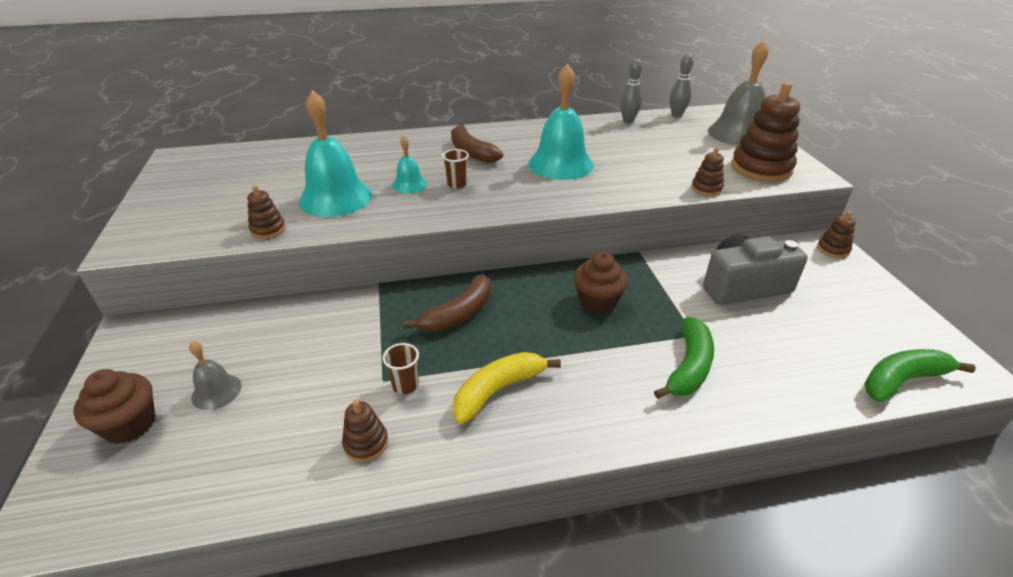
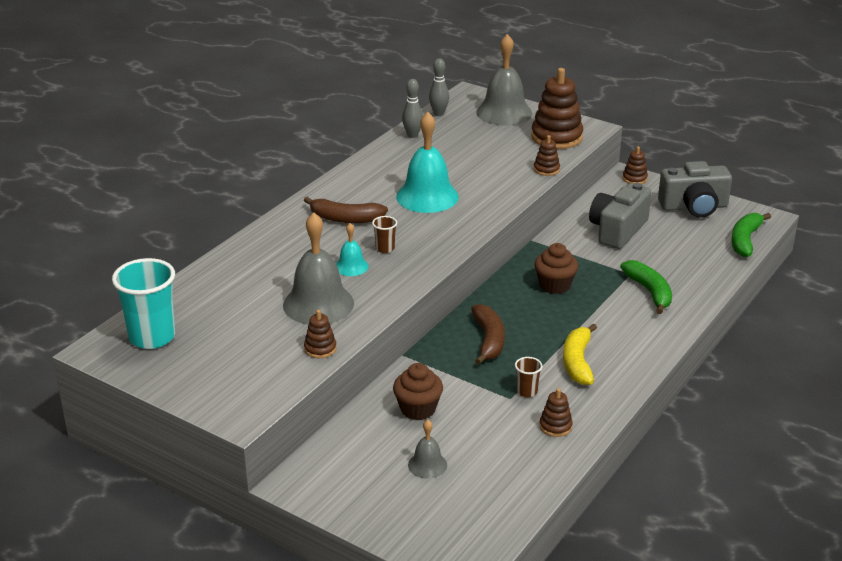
camera: 45 degrees left, 5 degrees down
(130, 424) = (412, 509): brown cupcake -> brown cupcake (418, 409)
(213, 165) = (152, 337): none -> turquoise cup
(335, 198) = (318, 304): turquoise bell -> grey bell
(873, 308) = (694, 207): none -> grey camera

